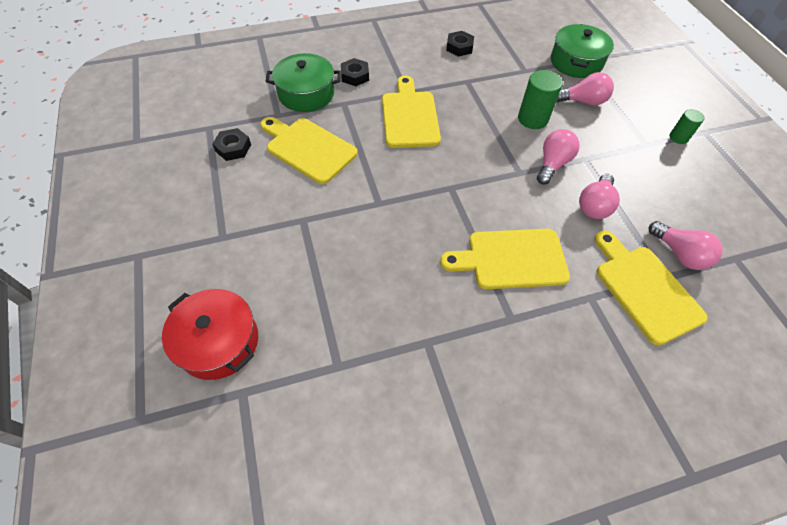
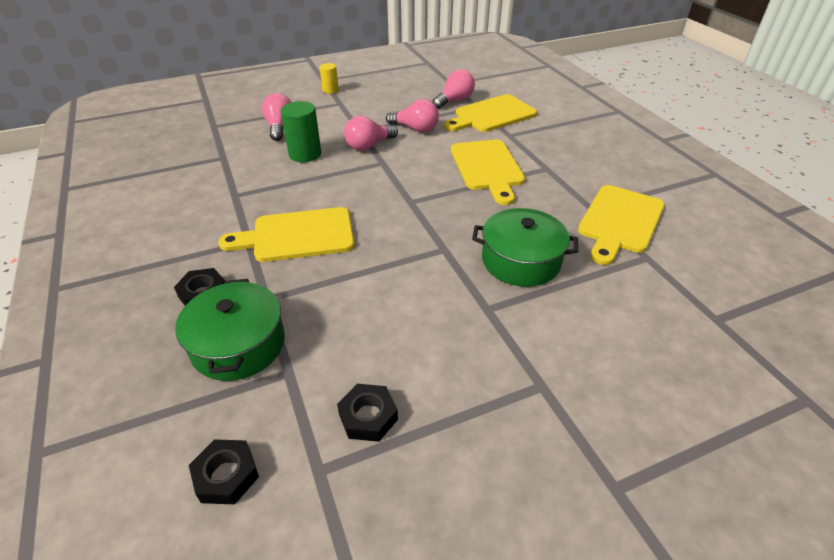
camera: 95 degrees left, 15 degrees down
(218, 342) = (680, 351): red pot -> none
(308, 149) = (362, 323): yellow cutting board -> yellow cutting board (620, 221)
(459, 47) = (163, 202): black nut -> black nut (226, 475)
(552, 164) = (369, 146): pink light bulb -> pink light bulb turned 60 degrees counterclockwise
(576, 62) = (215, 128): green pot -> green pot (521, 260)
(678, 137) = (330, 90): green cylinder -> yellow cylinder

